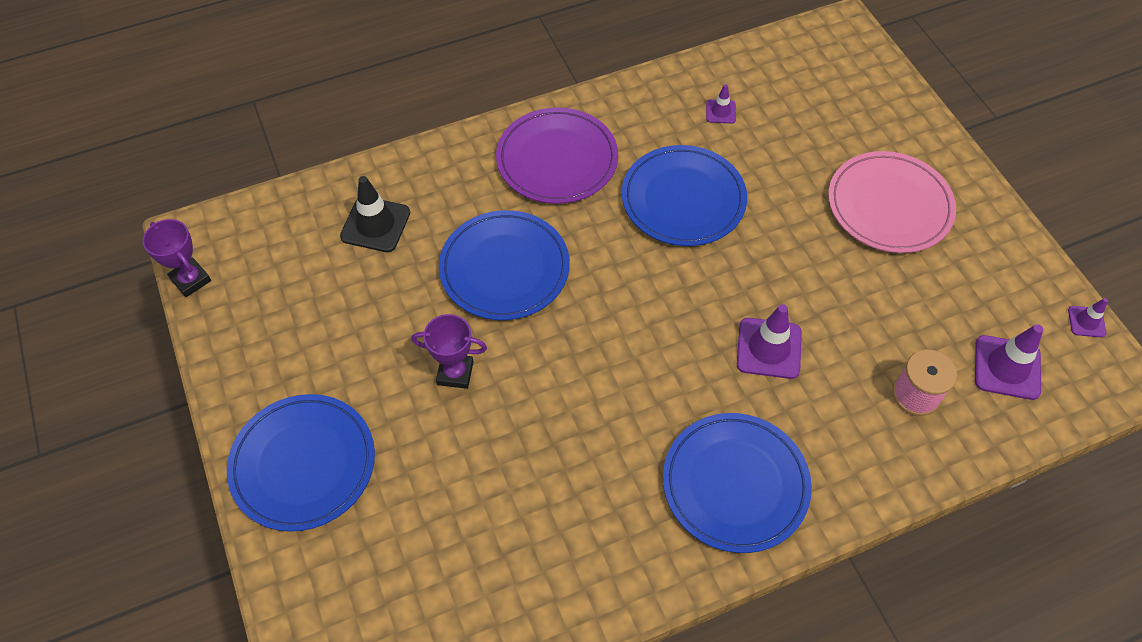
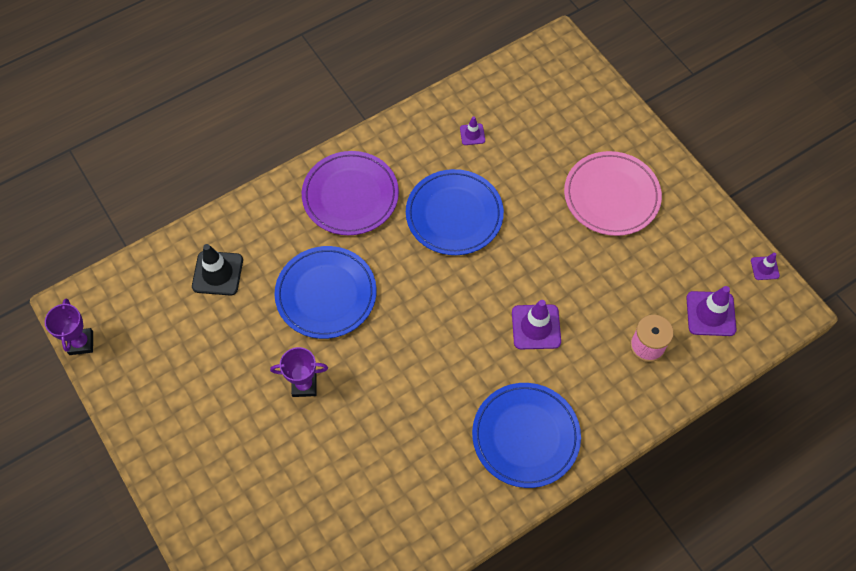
camera: 10 degrees left, 5 degrees up
(191, 280) = (81, 343): purple trophy -> purple trophy turned 45 degrees clockwise
(303, 464) = (204, 475): blue plate -> none

